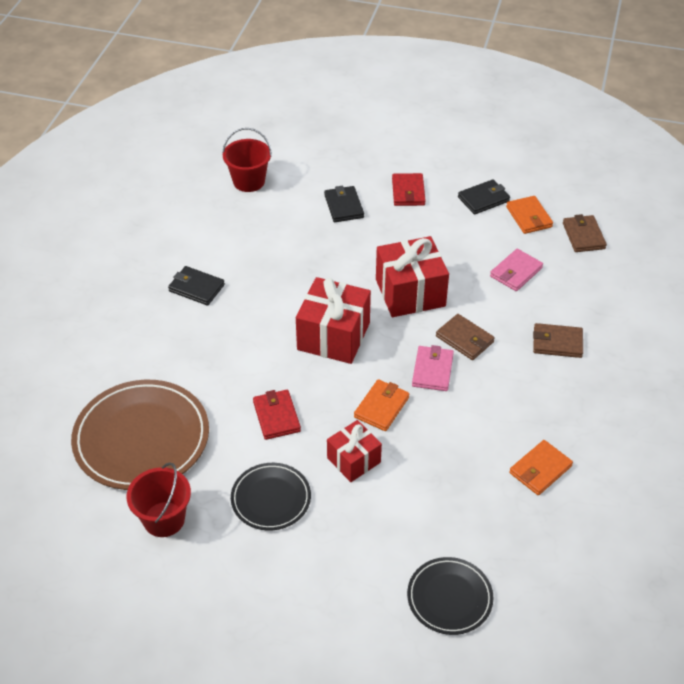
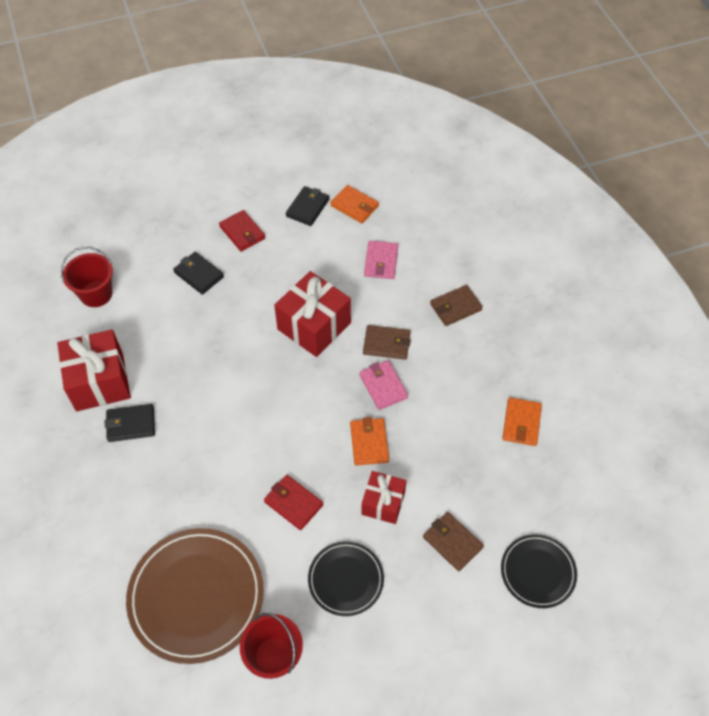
camera: 35 degrees left, 10 degrees up
(333, 336) = (283, 402): red gift -> red gift (99, 382)
(583, 236) = (407, 201): brown wallet -> brown wallet (452, 542)

